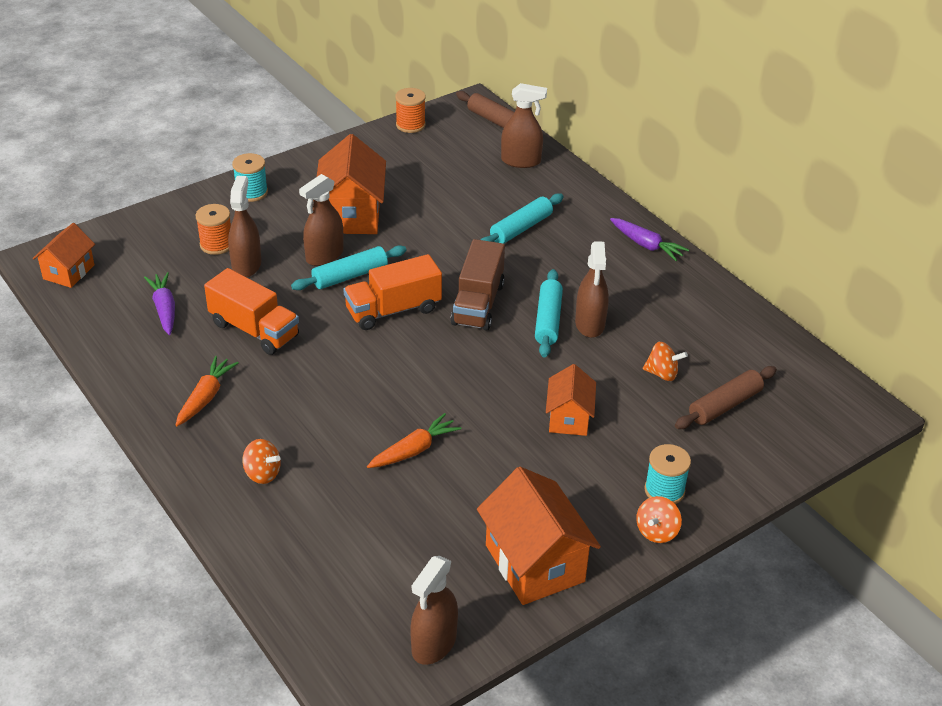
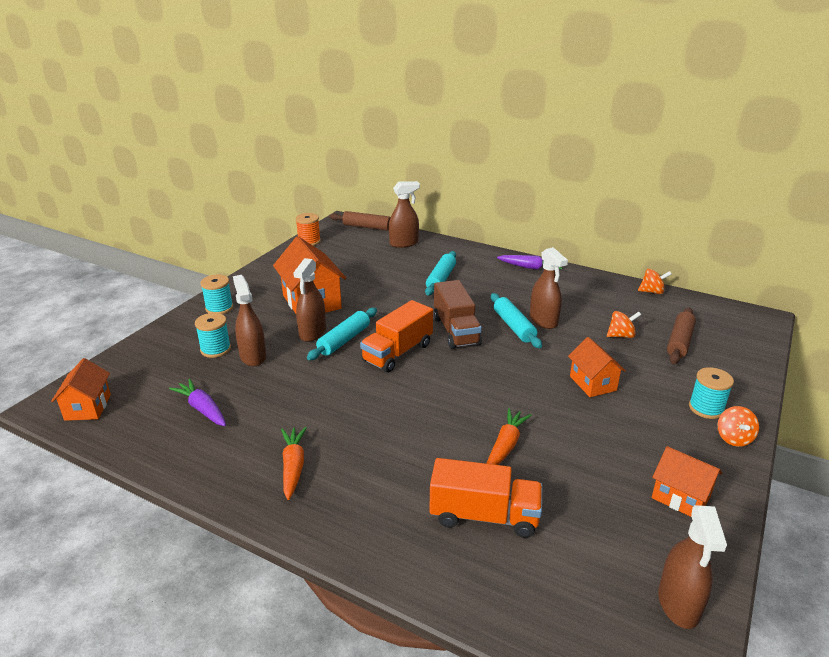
camera: 25 degrees left, 10 degrees down
(216, 244) = (215, 349): orange spool -> turquoise spool
(254, 330) = (296, 400): orange truck -> orange truck (484, 516)
(262, 474) = (397, 513): orange spinning top -> orange spinning top (652, 292)
(534, 563) = (680, 497): orange house -> orange house, size x0.60

